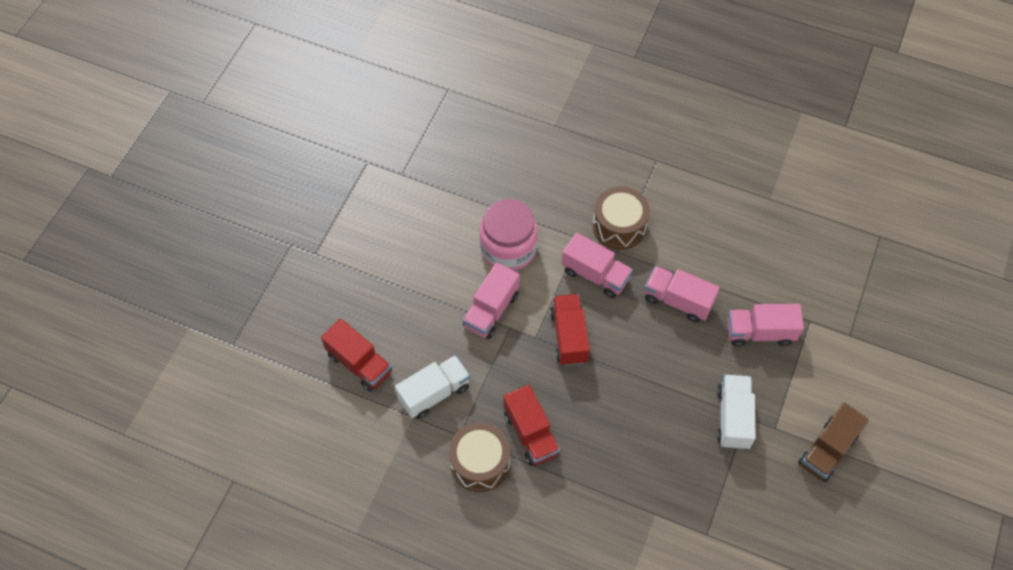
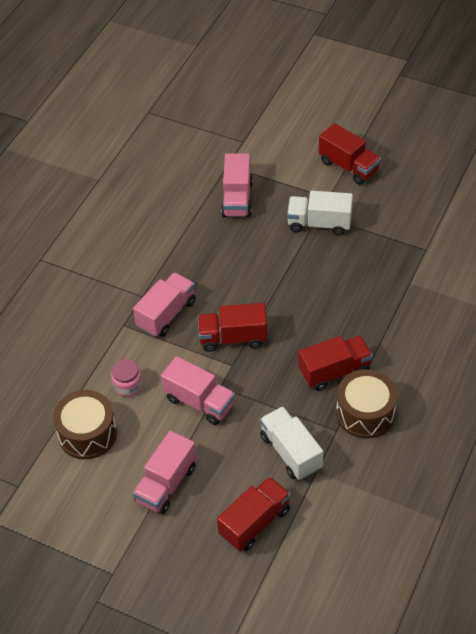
camera: 85 degrees left, 10 degrees down
(508, 248) = (128, 386): pink jar -> pink jar, size x0.50
(619, 226) = (113, 293): brown drum -> brown drum (87, 434)
(677, 300) = (200, 253): pink truck -> pink truck (166, 484)
(827, 450) = (348, 166): brown truck -> red truck

